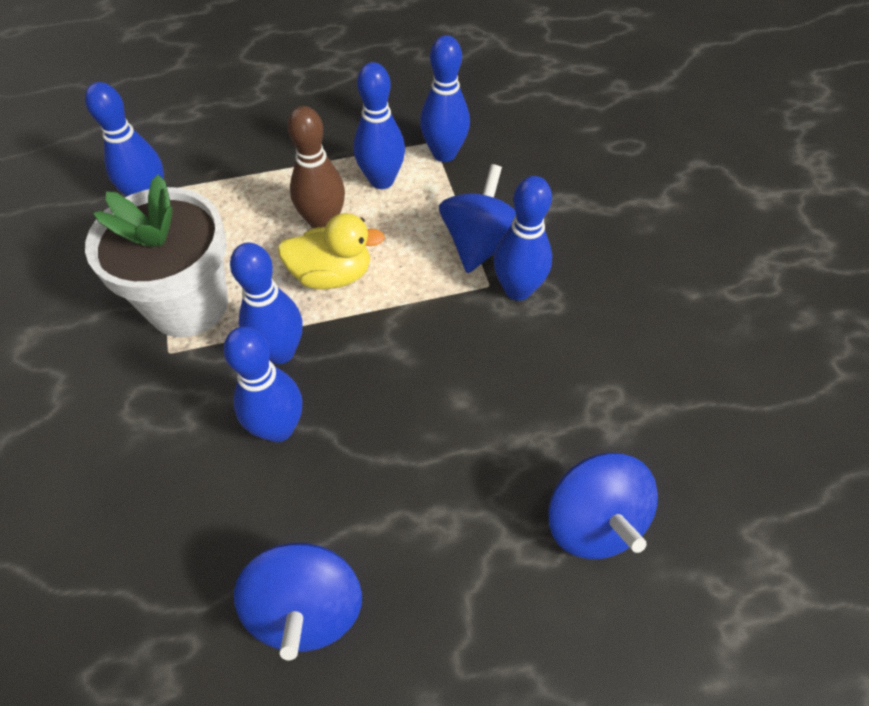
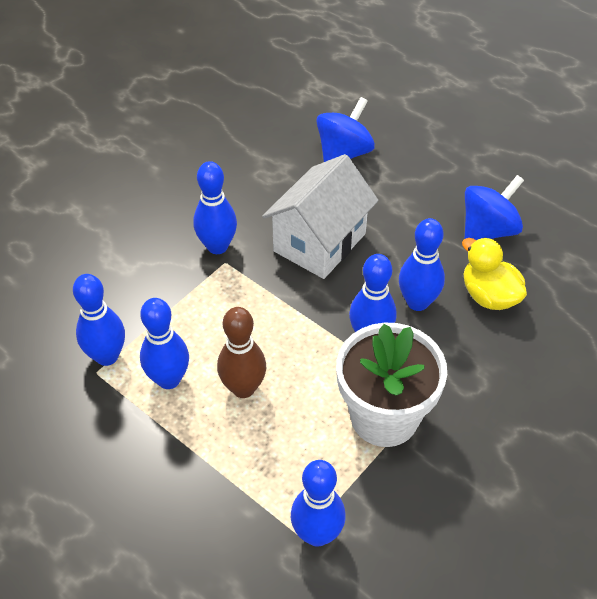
camera: 125 degrees left, 5 degrees down
(332, 275) = (287, 350): yellow duck -> yellow duck (489, 295)
(448, 387) = (319, 242): none -> white house
(479, 244) = (191, 284): blue spinning top -> none

